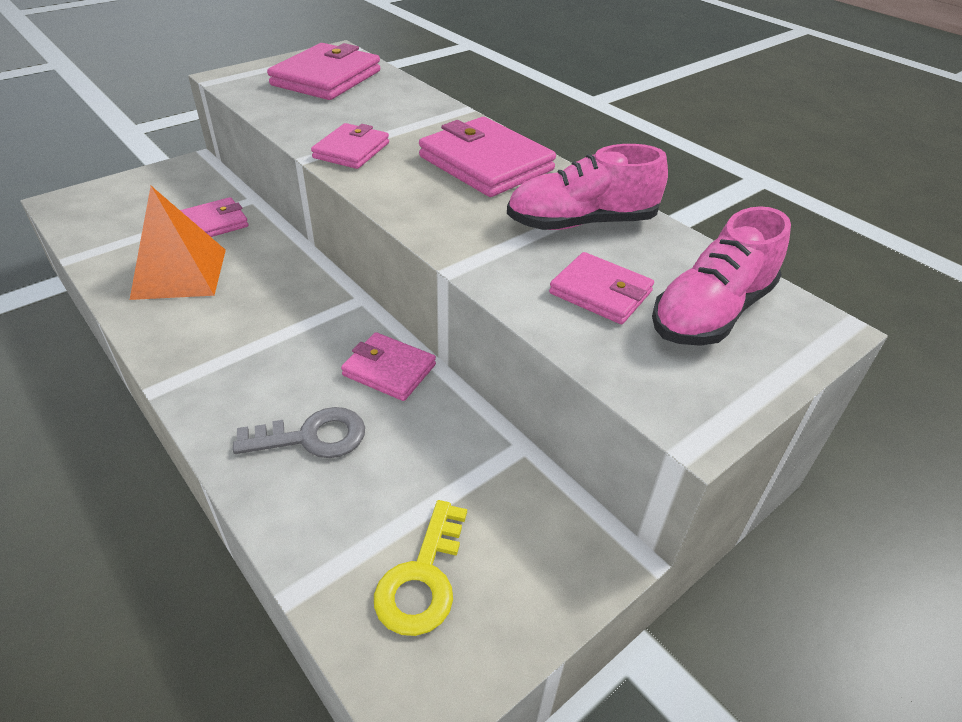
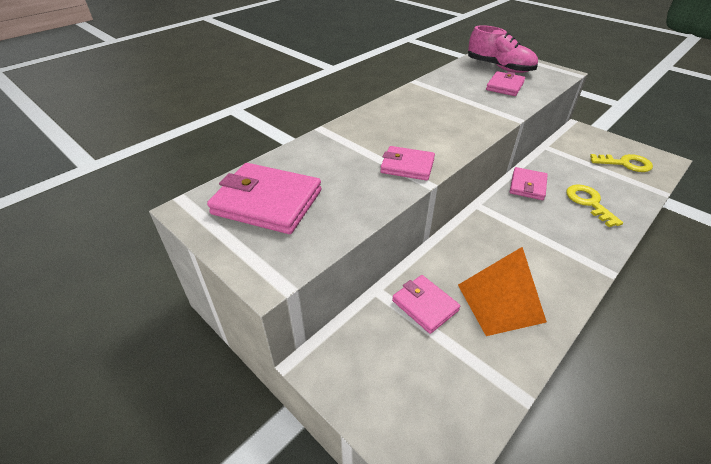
camera: 95 degrees left, 0 degrees up
(312, 437) = (589, 202): grey key -> yellow key
(486, 163) = (401, 117): pink wallet -> none
(581, 223) = (450, 90): pink shoe -> none

